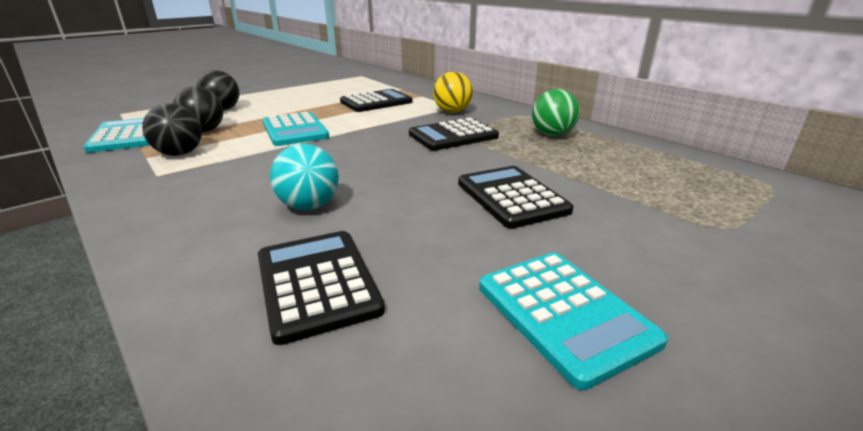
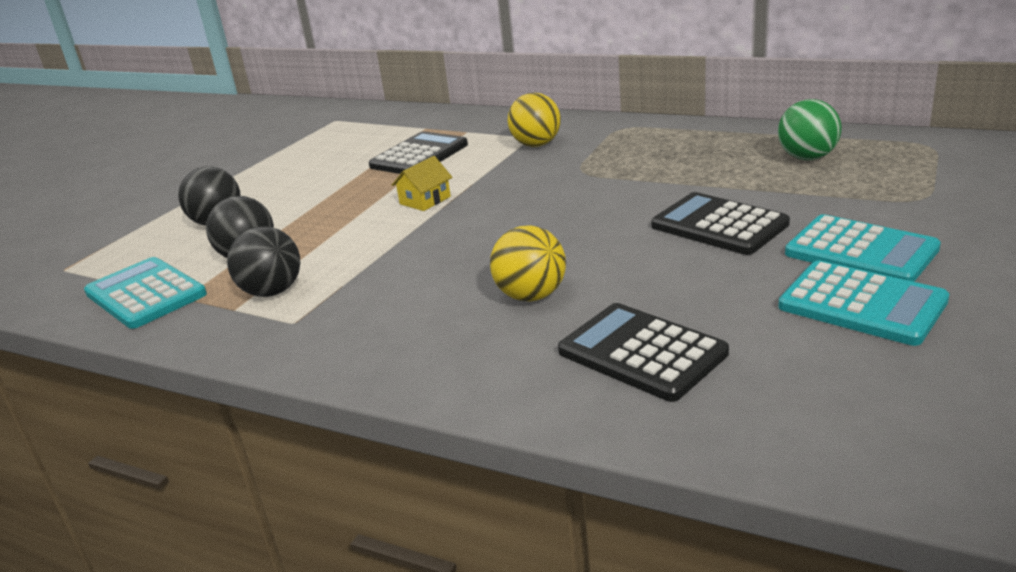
camera: 20 degrees left, 0 degrees up
(295, 130) = (373, 222): turquoise calculator -> turquoise calculator (861, 251)
(309, 206) = (531, 296): turquoise ball -> yellow ball
(341, 126) = (425, 200): none -> yellow house
(453, 136) = (577, 176): black calculator -> none
(552, 135) = (684, 145): green ball -> green ball (807, 158)

